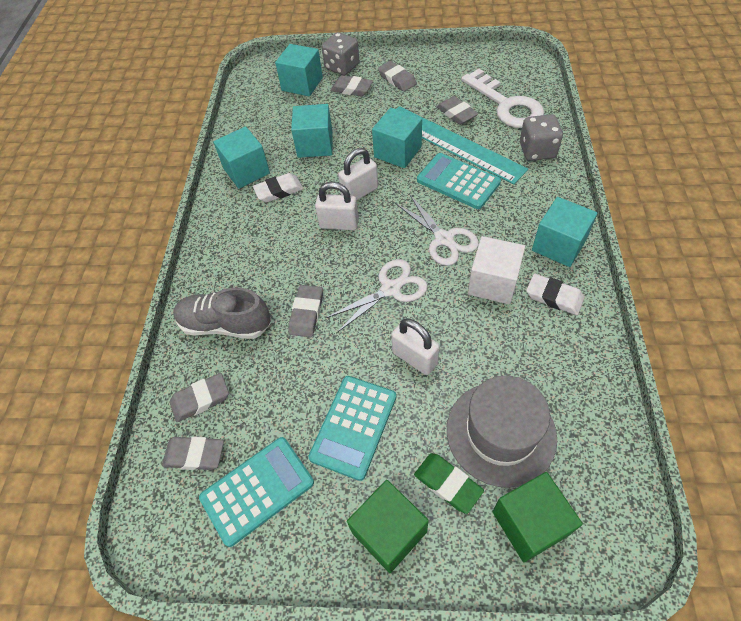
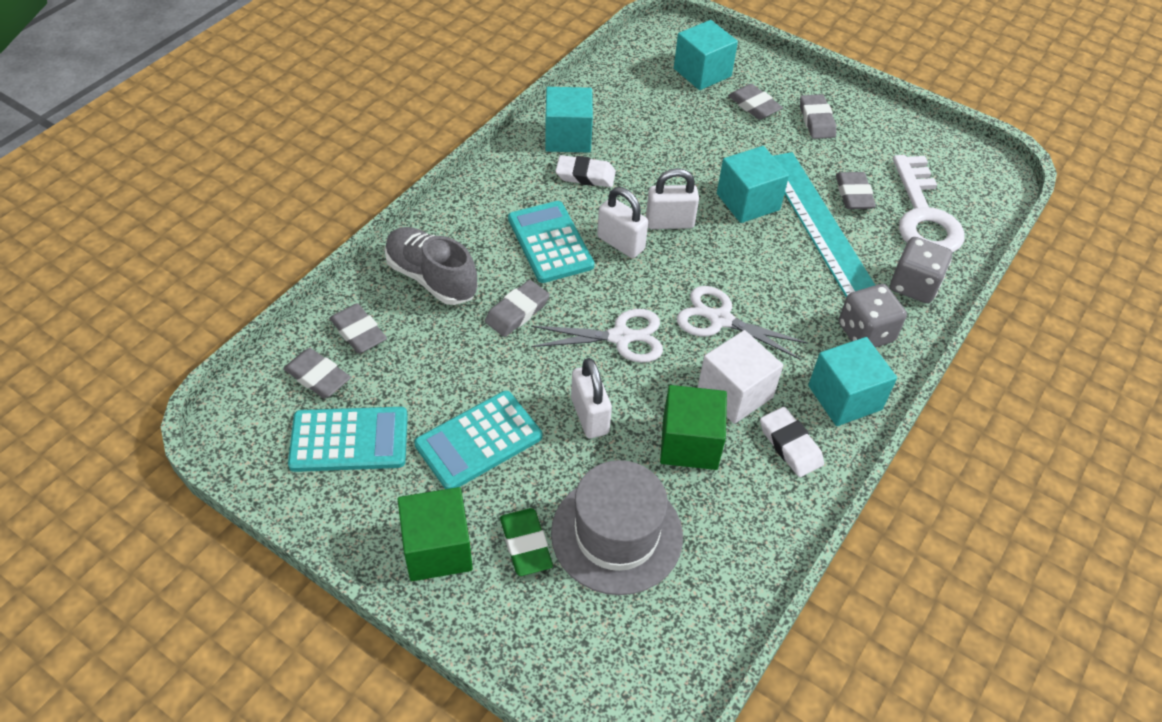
camera: 25 degrees right, 5 degrees down
(201, 399) = (358, 332): grey eraser -> grey eraser turned 45 degrees clockwise
(315, 145) = (662, 147): turquoise cube -> none
(342, 67) = (764, 75): grey dice -> grey dice (865, 332)
(444, 239) = (720, 320): white scissors -> white scissors turned 120 degrees clockwise
(458, 181) = (789, 269): turquoise calculator -> turquoise calculator (550, 242)
(529, 523) = (575, 627): green cube -> green cube (689, 443)

